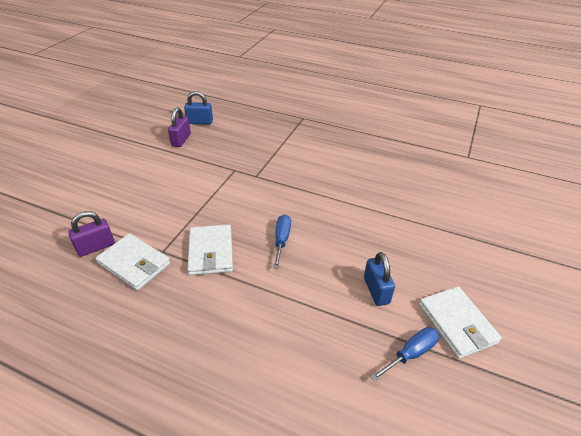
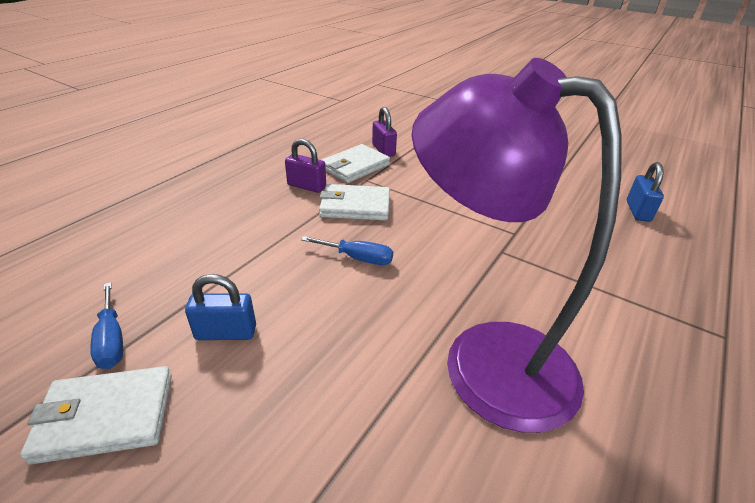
camera: 100 degrees right, 5 degrees down
(181, 140) = (580, 195): purple padlock -> purple padlock (306, 186)
(346, 184) = (485, 357): none -> purple lamp

